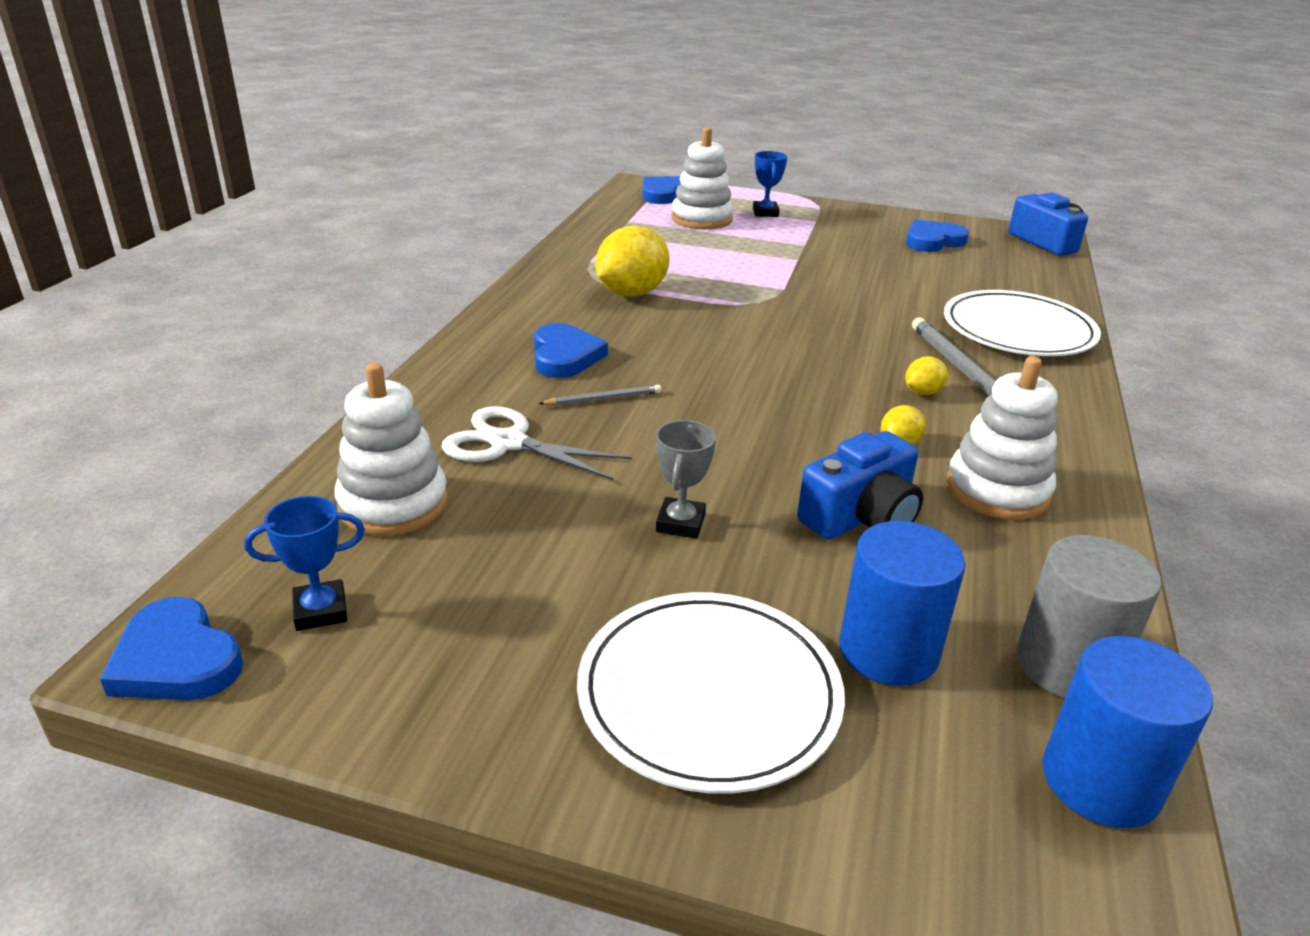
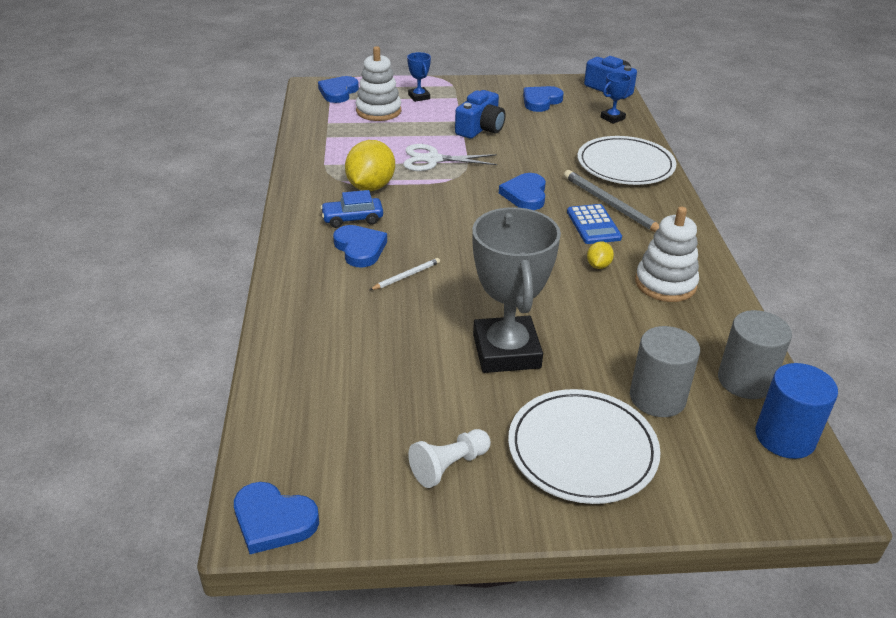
camera: 20 degrees left, 5 degrees up
(320, 611) = (336, 466): blue trophy -> blue trophy (612, 118)
(393, 504) = (327, 385): white stacking toy -> none
(480, 658) = (449, 466): none -> white pawn
(508, 443) = (368, 323): white scissors -> white scissors (433, 159)
(581, 322) = (352, 219): none -> blue car
(603, 399) = (406, 276): grey pencil -> white pencil
(680, 523) = (506, 351): grey trophy -> grey trophy, size x2.24
(841, 338) = (525, 195): none -> blue heart
(861, 516) = (602, 320): blue camera -> blue camera (480, 128)
(888, 650) = (657, 398): blue cylinder -> grey cylinder
(922, 392) = (593, 225): yellow lemon -> blue calculator

